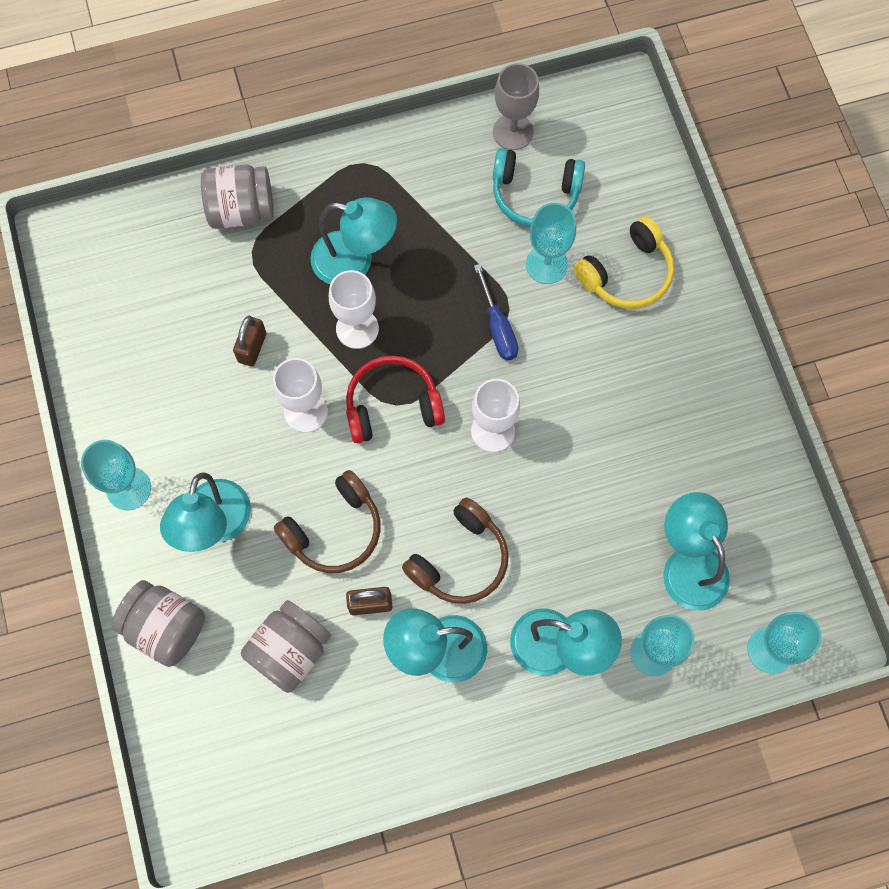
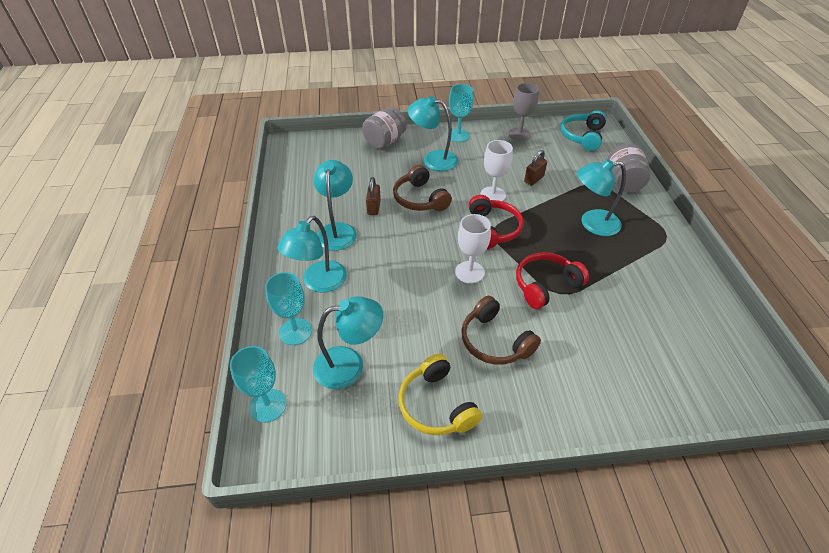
camera: 100 degrees right, 25 degrees down
(252, 347) = (533, 179): brown padlock -> brown padlock turned 75 degrees counterclockwise
(290, 651) = (359, 177): grey jar -> none
(355, 261) = (592, 224): turquoise lamp -> turquoise lamp turned 60 degrees clockwise
(357, 328) = (545, 220): white goblet -> none
(460, 559) = (388, 246): brown headphones -> brown headphones (495, 341)
(498, 327) = (545, 285): blue screwdriver -> red headphones
(513, 132) = (712, 317): grey goblet -> grey goblet (519, 134)
(535, 194) = (658, 322): turquoise headphones -> turquoise headphones (582, 136)
(546, 264) = (597, 320): turquoise goblet -> none
(627, 273) = (592, 370): yellow headphones -> yellow headphones (436, 405)

